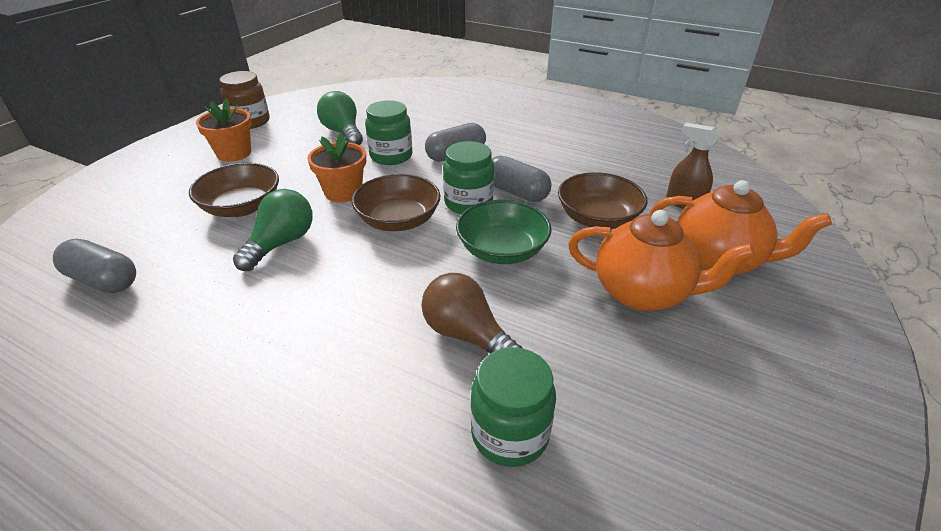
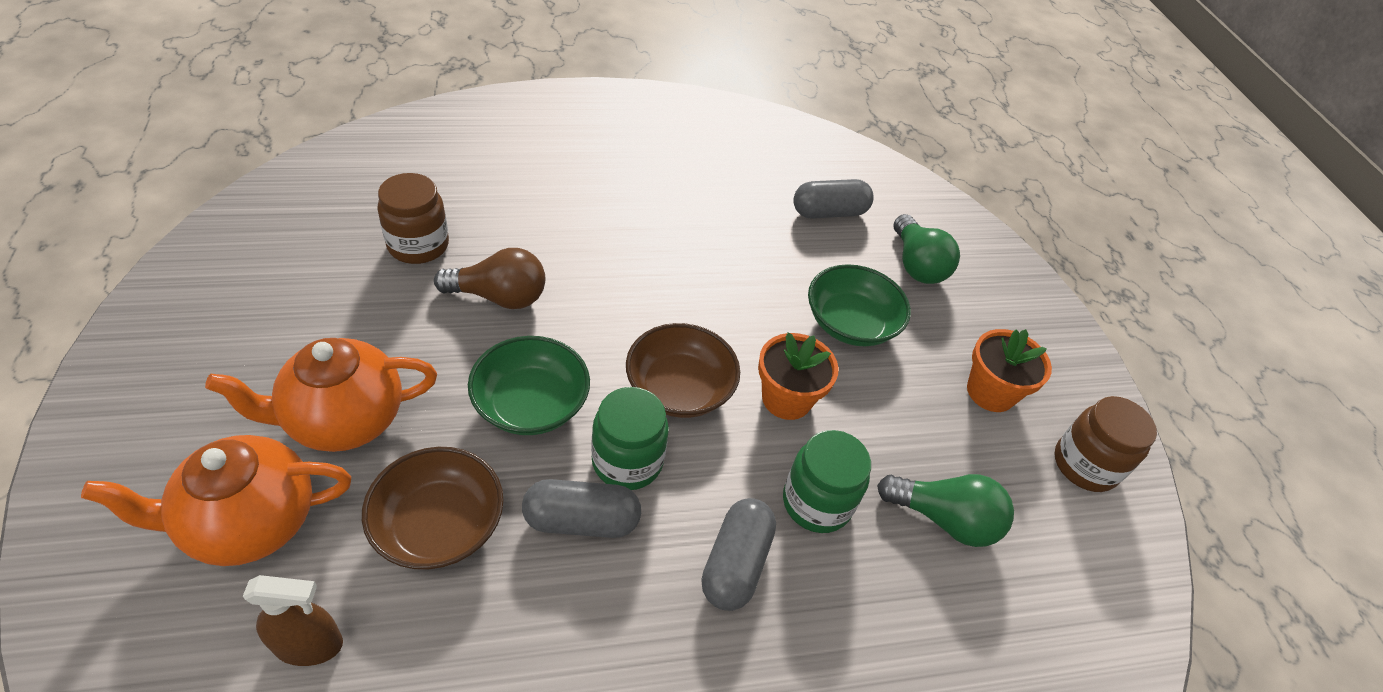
camera: 135 degrees right, 10 degrees up
(242, 207) = (850, 323): brown bowl -> green bowl
(281, 243) = (753, 304): green light bulb -> green light bulb (916, 265)
(510, 434) = (418, 245): green jar -> brown jar

